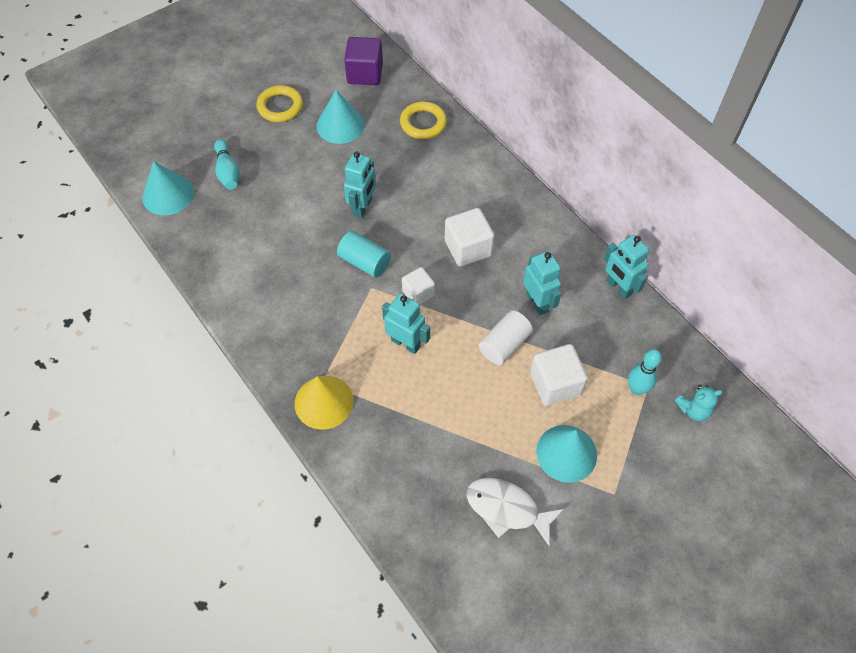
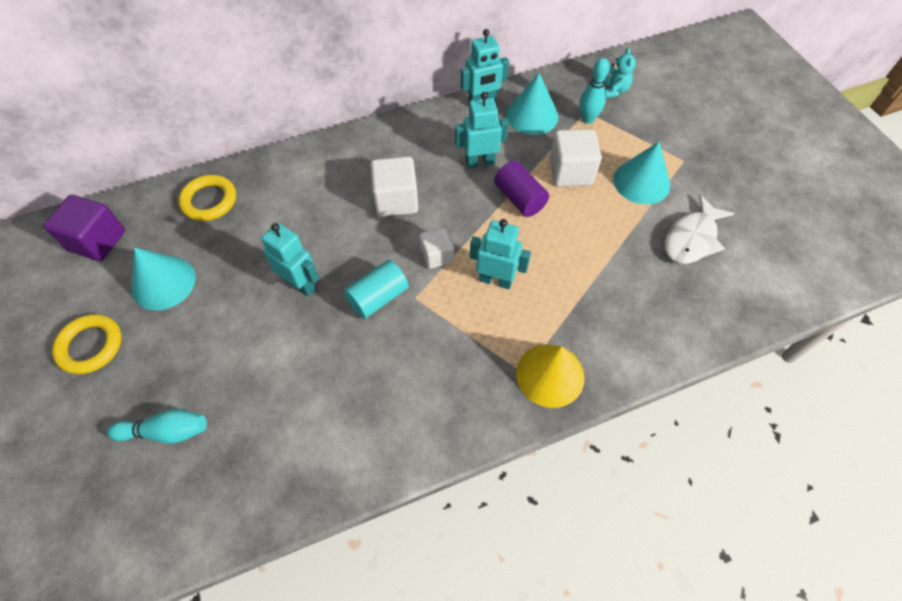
camera: 75 degrees left, 0 degrees up
(168, 194) = (165, 524): turquoise cone -> turquoise cone (532, 115)
(406, 343) = (495, 280): turquoise robot -> turquoise robot turned 60 degrees clockwise
(504, 345) = (519, 198): white cylinder -> purple cylinder

